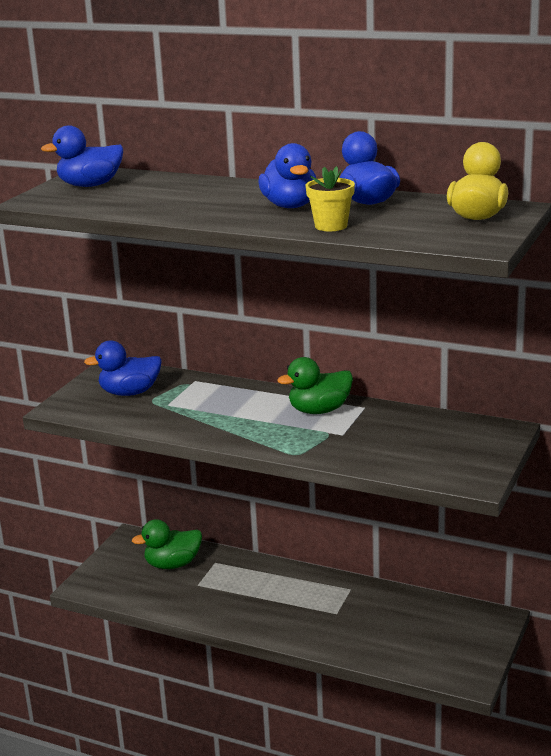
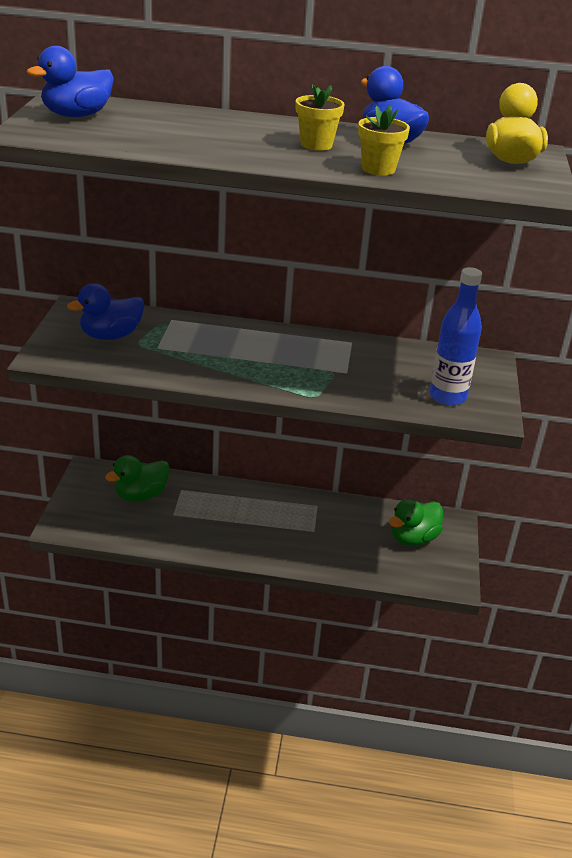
camera: 20 degrees left, 10 degrees up
(290, 206) = (316, 145): blue duck -> yellow flower pot
(319, 410) = (311, 347): green duck -> green duck (413, 538)
(436, 461) = (447, 396): none -> blue bottle

